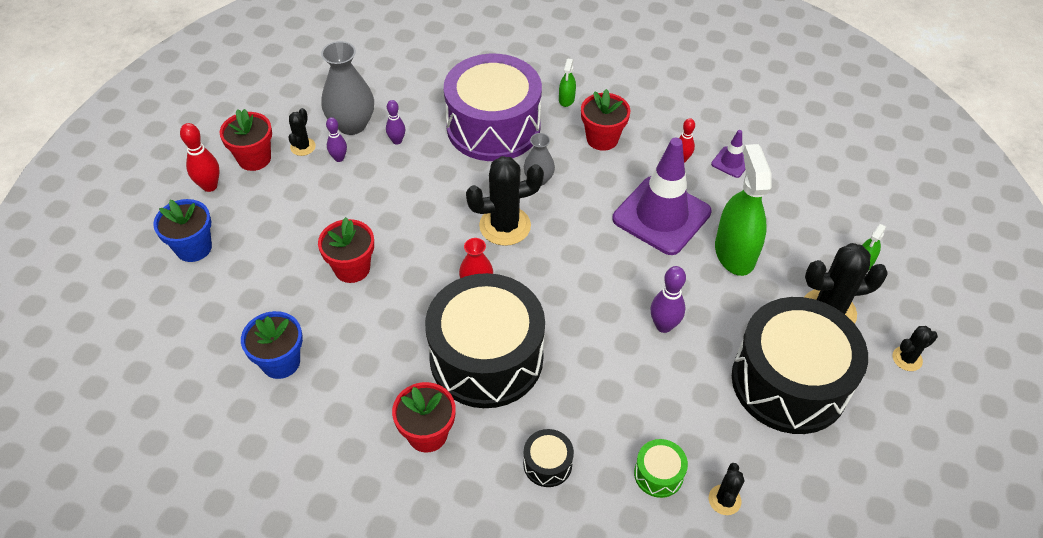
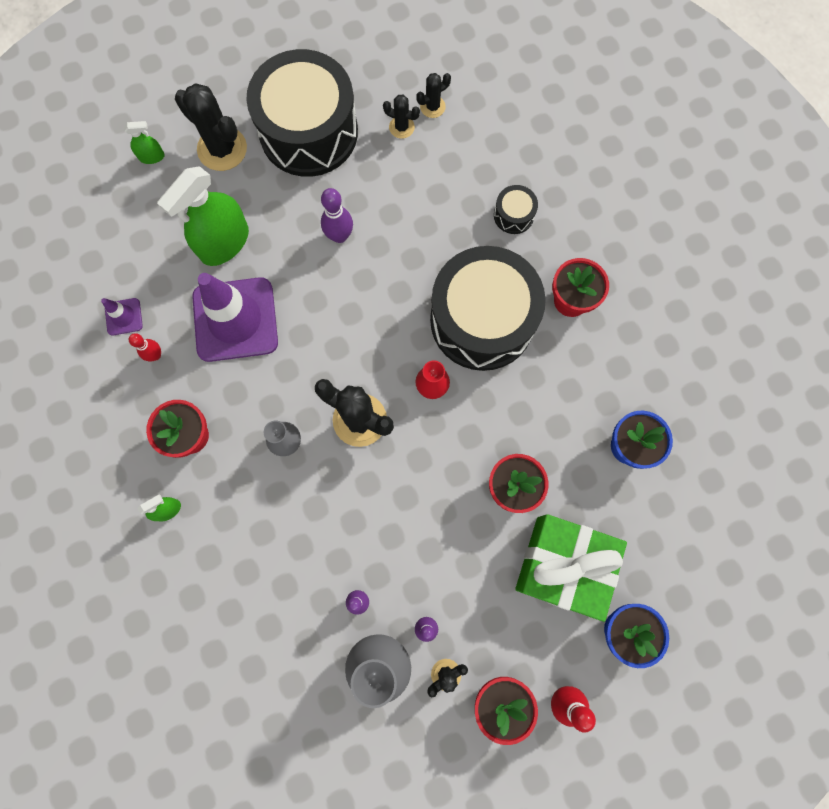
camera: 135 degrees left, 25 degrees up
(270, 252) = (564, 566): none -> green gift
(493, 127) = (262, 537): purple drum -> none
(658, 474) = (453, 152): green drum -> none
(907, 359) = (219, 81): black cactus -> black cactus (401, 127)

